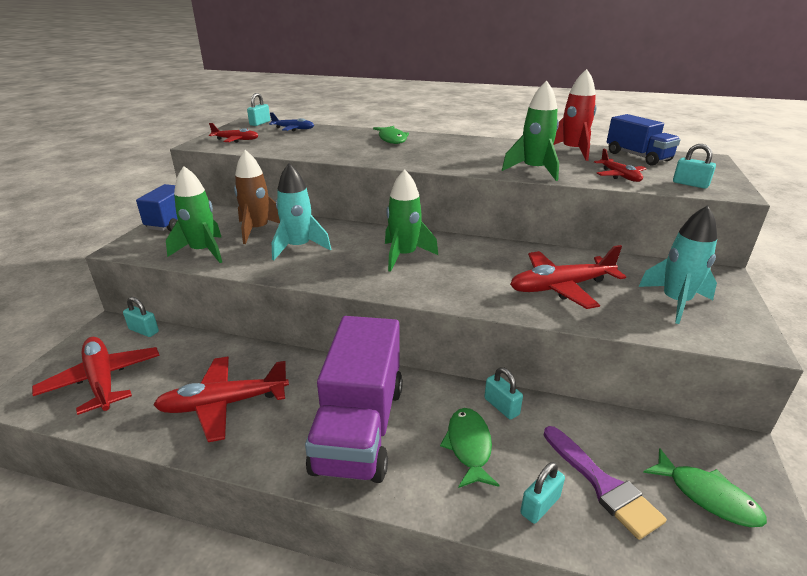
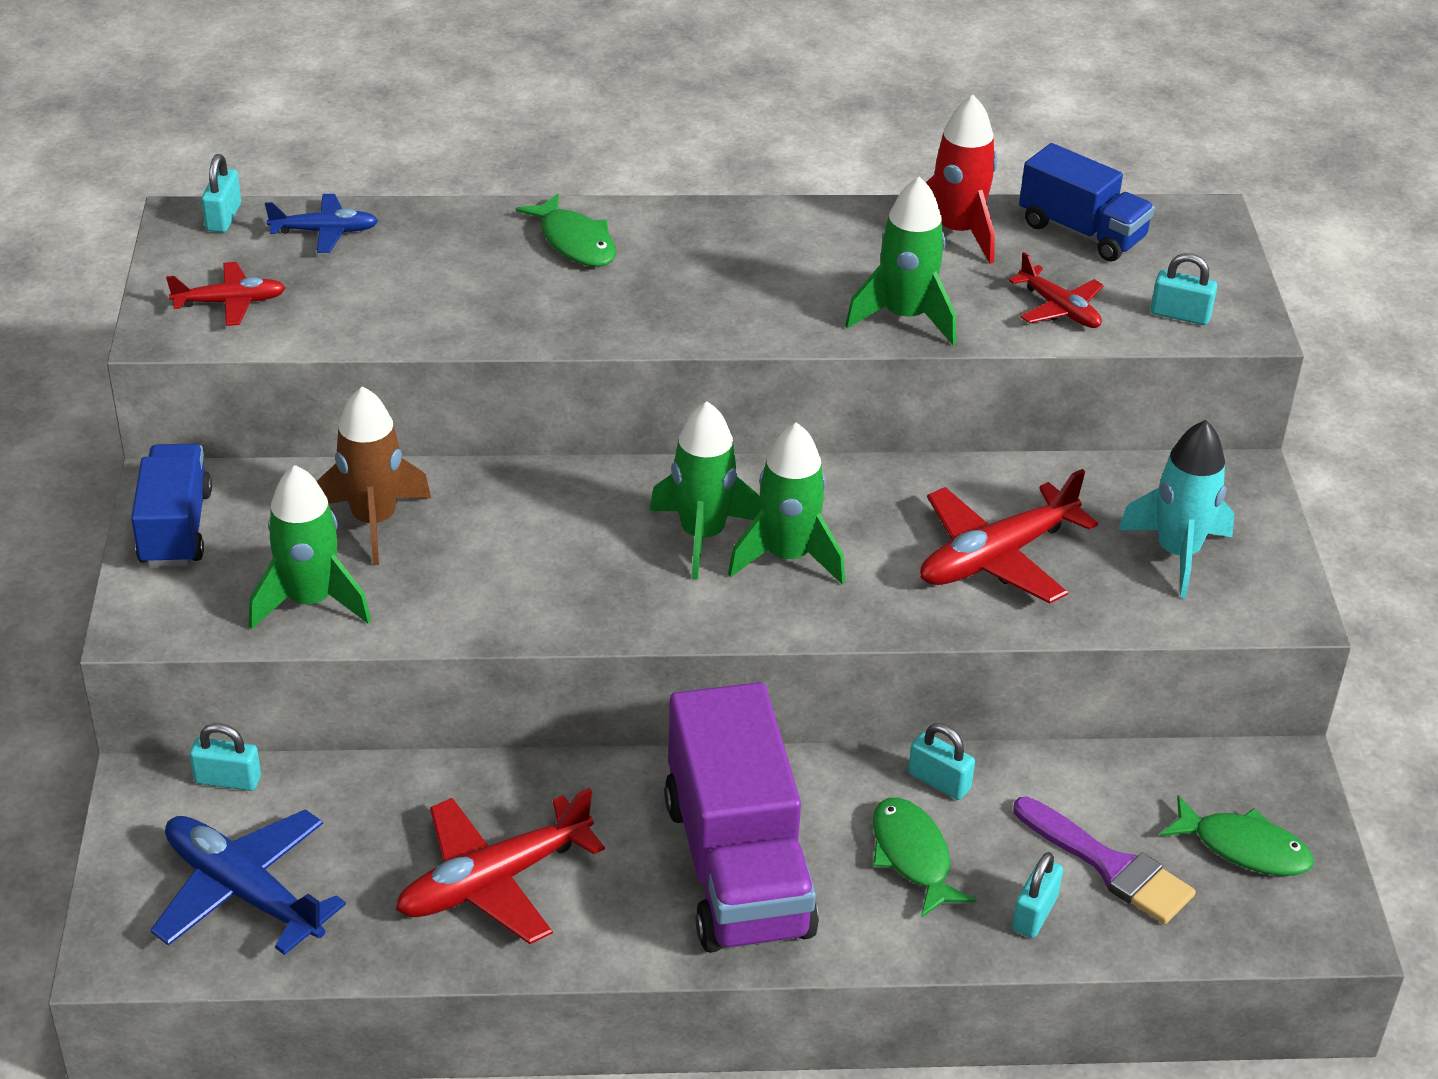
camera: 20 degrees left, 10 degrees up
(102, 380) = (243, 891): red plane -> blue plane
(298, 247) = (491, 553): turquoise rocket -> none
(443, 270) = (787, 556): none -> green rocket

